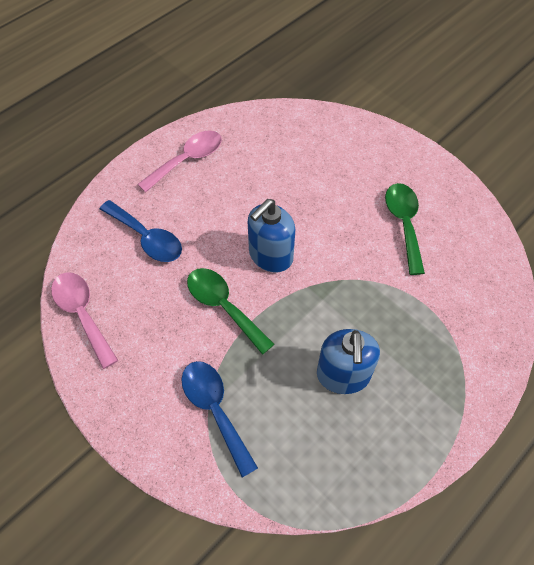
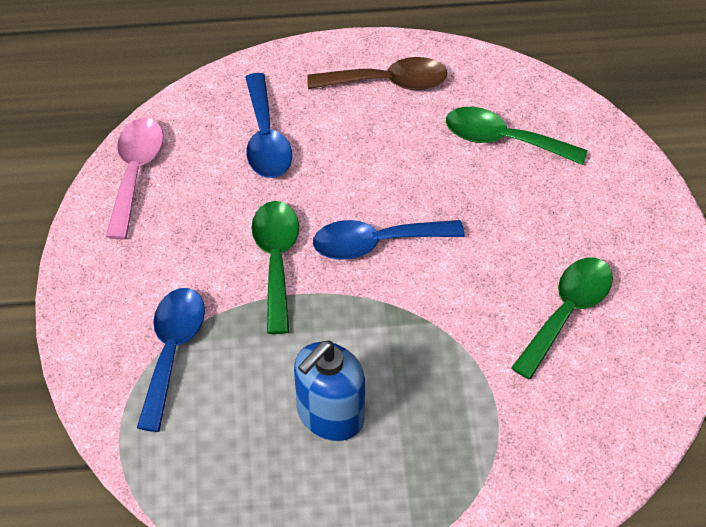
camera: 40 degrees right, 5 degrees down
(187, 160) = (387, 82): pink spoon -> brown spoon
(270, 256) = (376, 243): blue soap dispenser -> blue spoon
(281, 153) = (503, 140): none -> green spoon

